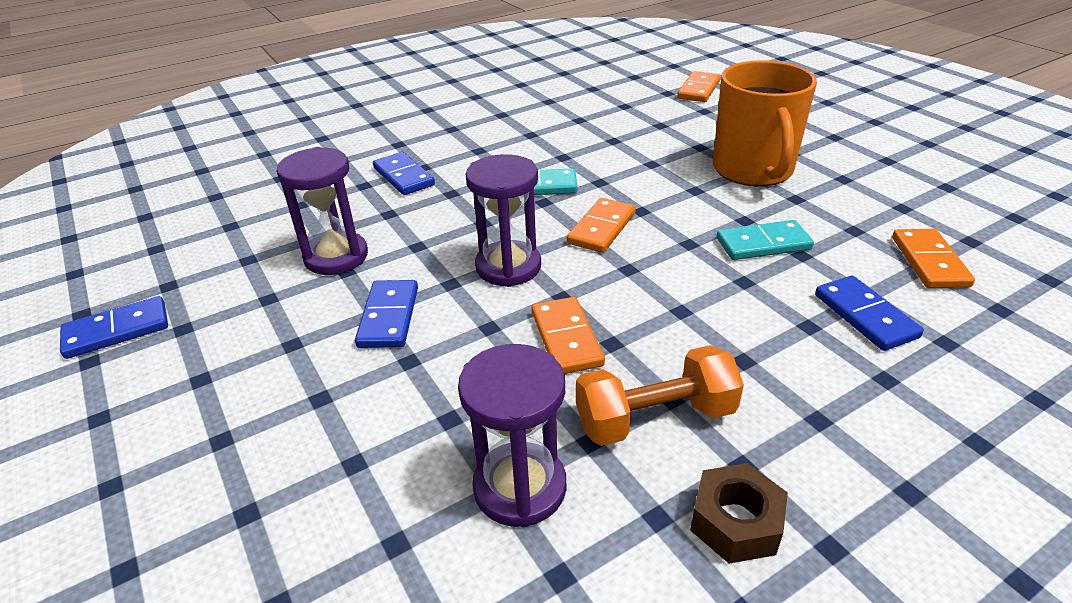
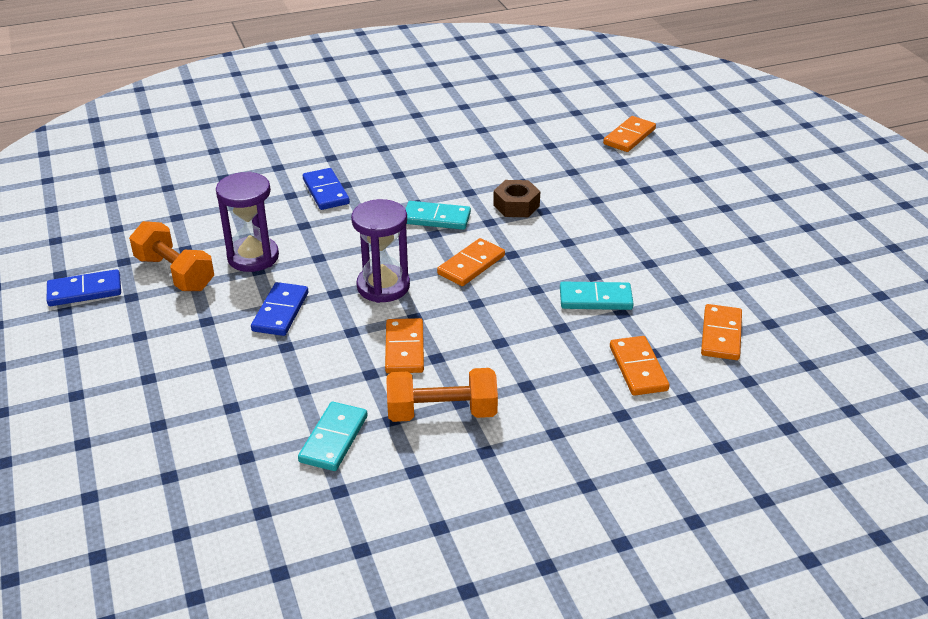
camera: 10 degrees right, 0 degrees up
(239, 290) = (175, 273): none -> orange dumbbell
(520, 487) = (333, 439): purple hourglass -> turquoise domino
(735, 522) = (462, 481): brown nut -> brown nut (516, 205)
(753, 170) = (629, 230): orange mug -> none
(865, 316) = (638, 368): blue domino -> orange domino

